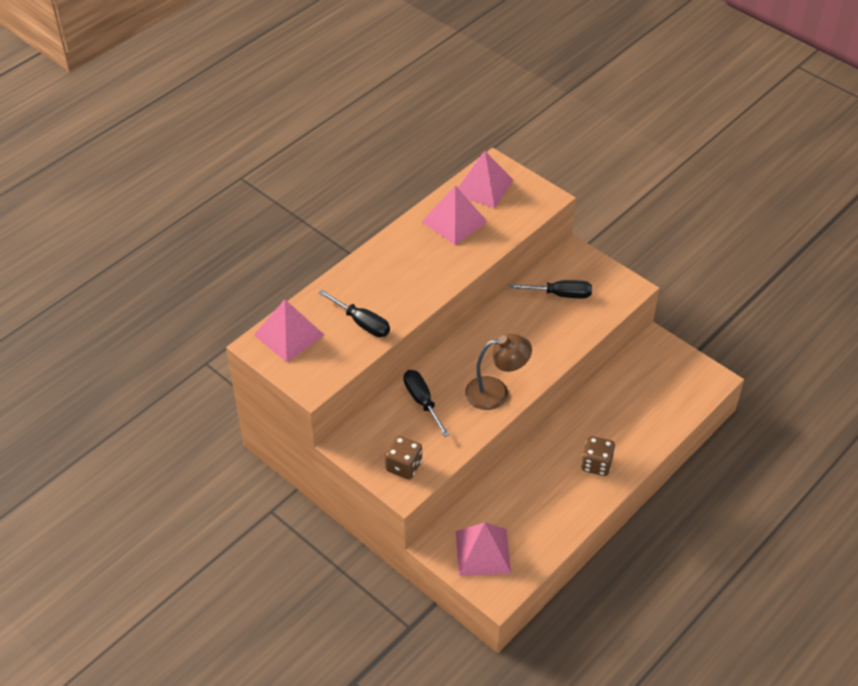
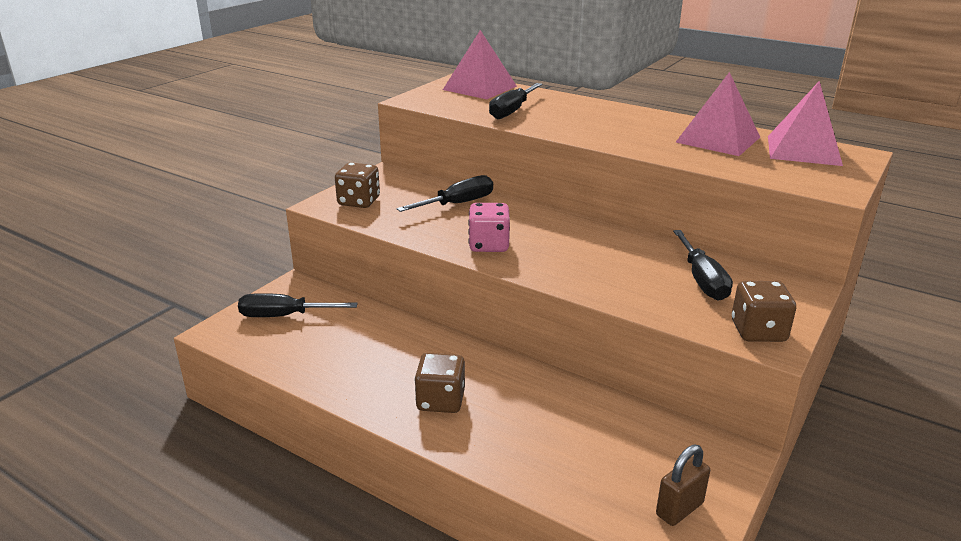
camera: 80 degrees right, 20 degrees down
(483, 552) = (285, 316): pink pyramid -> black screwdriver
(496, 392) = (489, 245): brown lamp -> pink dice
(619, 289) = (758, 331): none -> brown dice
(692, 375) = (679, 509): none -> brown padlock

